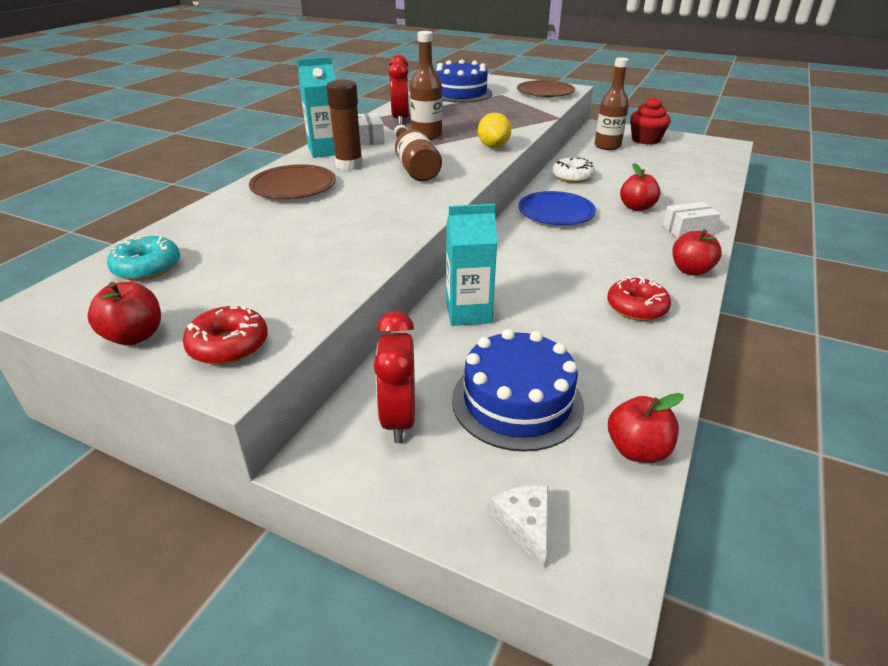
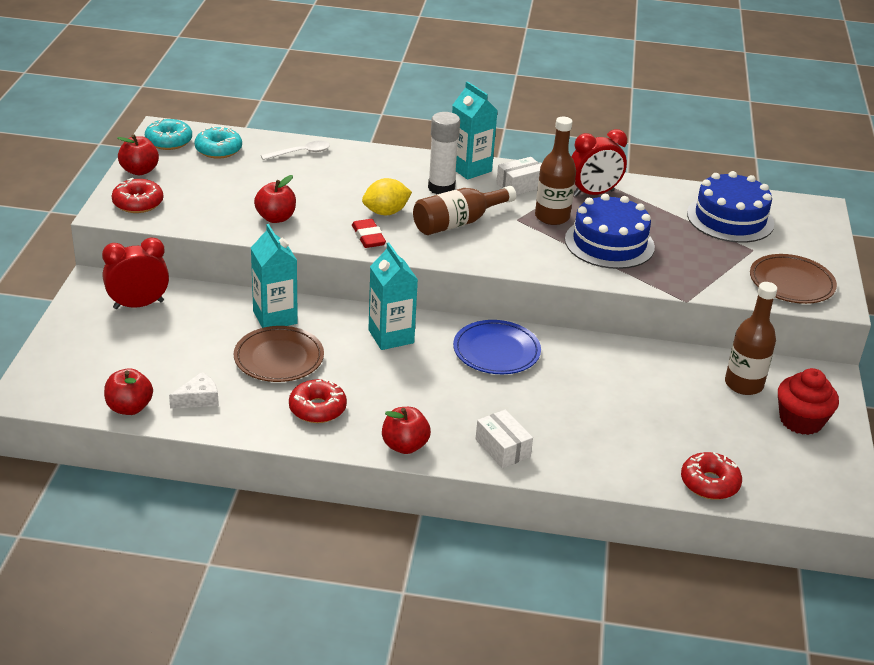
camera: 70 degrees right, 0 degrees up
(78, 303) = (169, 141): none -> turquoise donut
(214, 218) = (301, 153): none -> white spoon
(293, 187) = (376, 172): brown plate -> brown plate (279, 358)
(349, 165) = (441, 188): brown glue stick -> white glue stick
(416, 205) = (368, 237): none -> red eraser
(493, 147) = (545, 262): yellow lemon -> yellow lemon (386, 212)
(517, 401) = (168, 352): blue cake -> blue cake (609, 243)
(522, 253) = (391, 336): none -> turquoise carton
(525, 525) = (57, 364): white cheese -> white cheese (198, 399)
(572, 177) = (608, 358): white donut -> none
(636, 207) = (544, 410): red apple -> red apple (276, 218)
(715, 172) = (709, 483): none -> red donut

